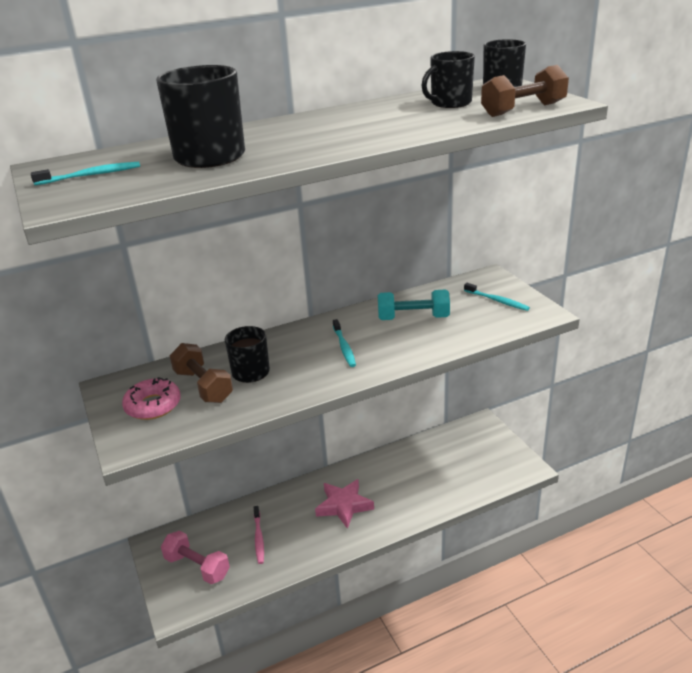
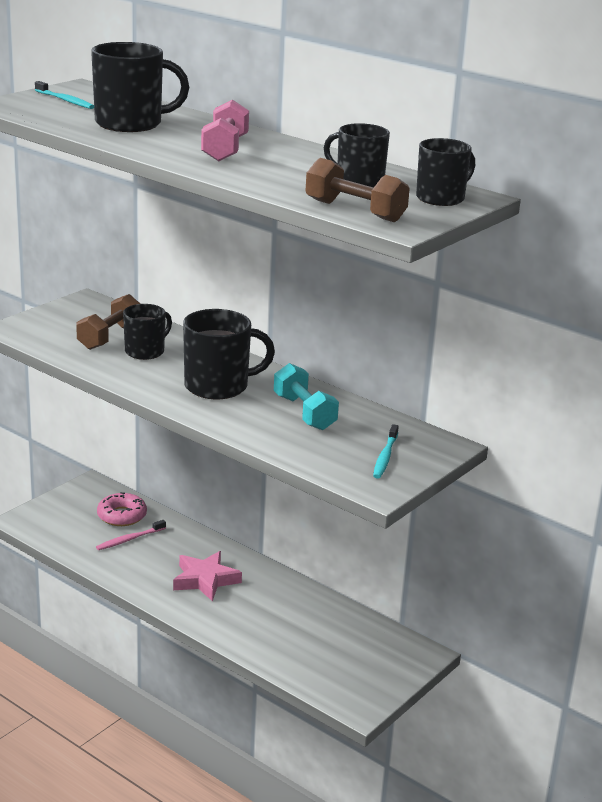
camera: 60 degrees right, 5 degrees down
(153, 405) = (69, 324): pink donut -> pink donut (122, 516)
(197, 567) = (75, 516): pink dumbbell -> pink dumbbell (225, 149)
(344, 347) = (218, 386): turquoise toothbrush -> black mug

